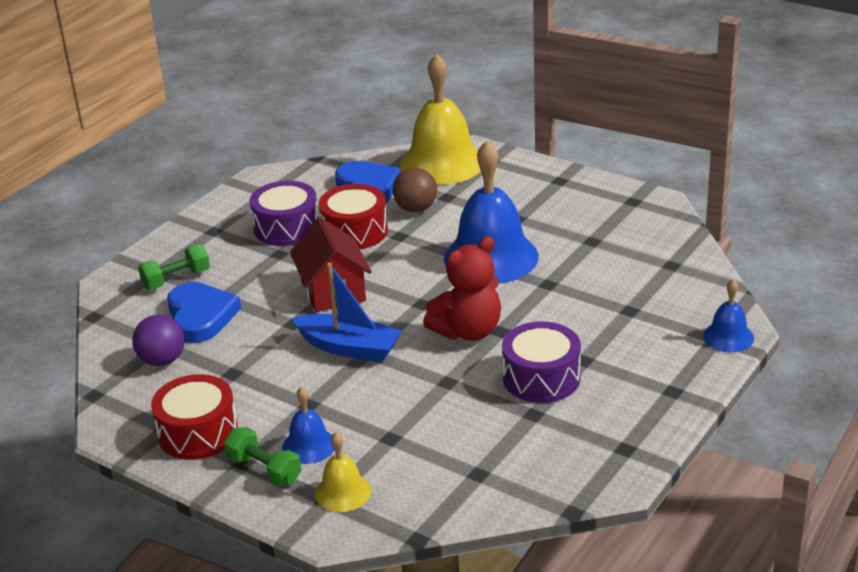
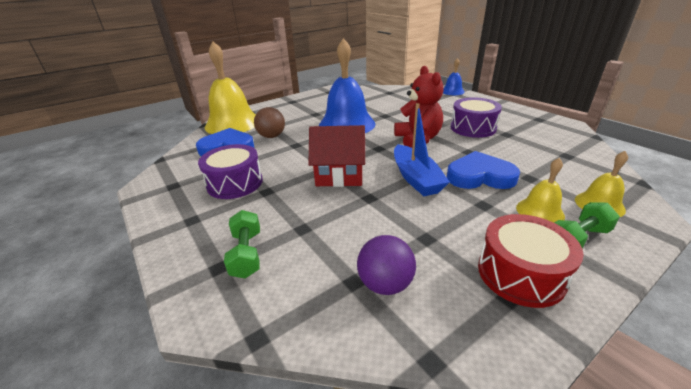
camera: 70 degrees left, 0 degrees up
(200, 316) = (324, 246): blue heart -> blue heart (479, 176)
(309, 445) = (540, 211): blue bell -> yellow bell
(349, 348) = (416, 178): blue boat -> blue boat turned 120 degrees clockwise
(355, 231) = (273, 158): red drum -> none

